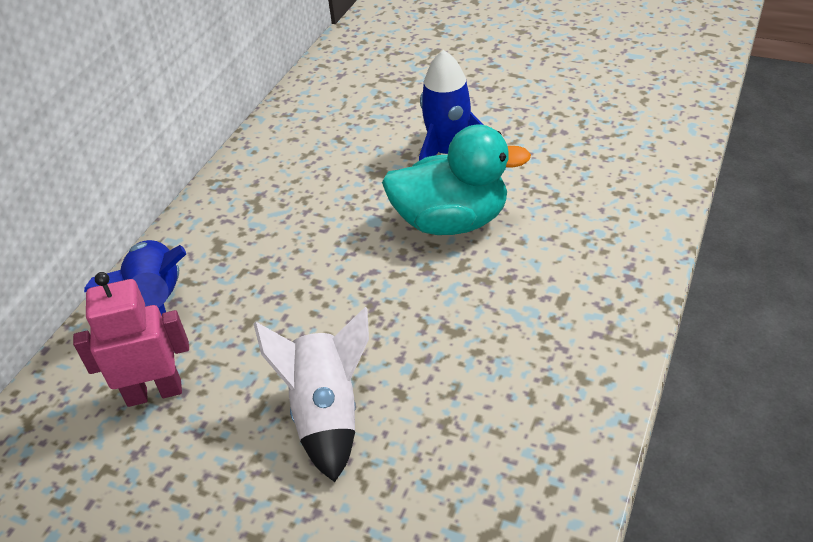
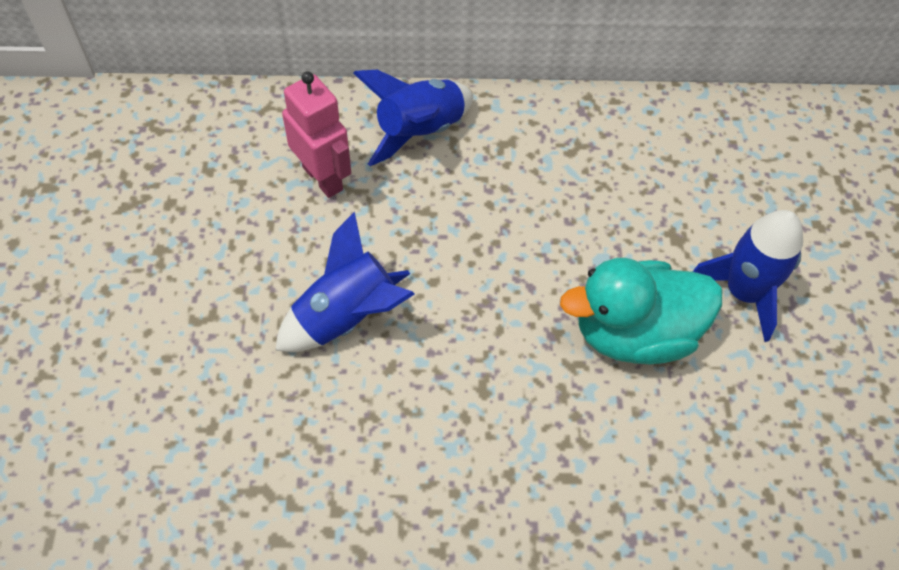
camera: 60 degrees right, 15 degrees up
(327, 414) = (346, 317): white rocket -> blue rocket
(451, 221) = (634, 333): turquoise duck -> turquoise duck turned 105 degrees clockwise

